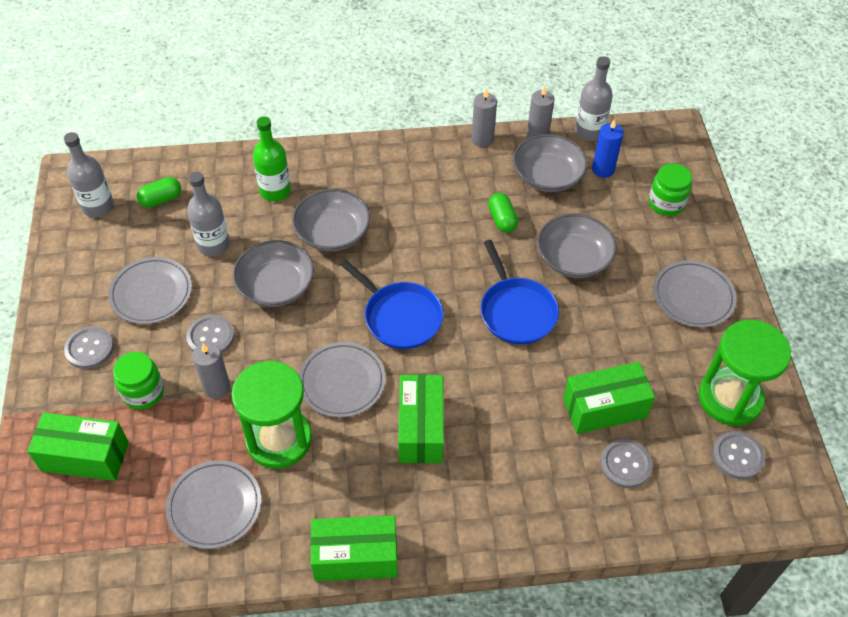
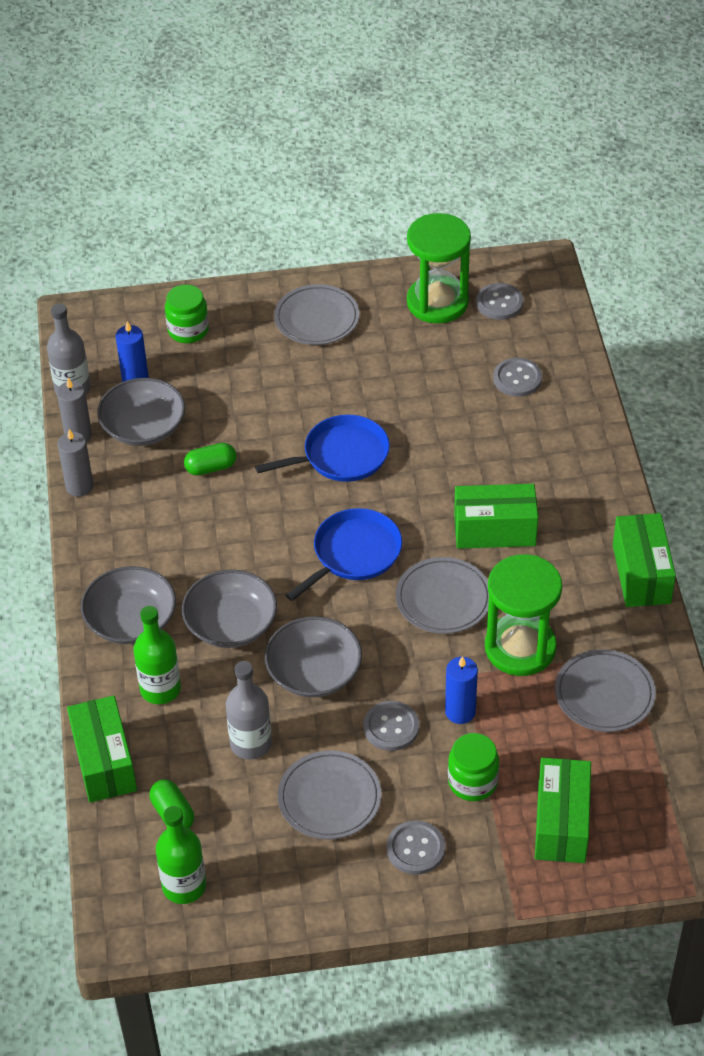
camera: 90 degrees left, 5 degrees down
(98, 206) = (184, 886): grey bottle -> green bottle
(217, 387) = (460, 712): grey candle -> blue candle
(573, 258) = (267, 408): grey bowl -> grey bowl (131, 620)
(604, 408) = (456, 391): green box -> green box (104, 762)

